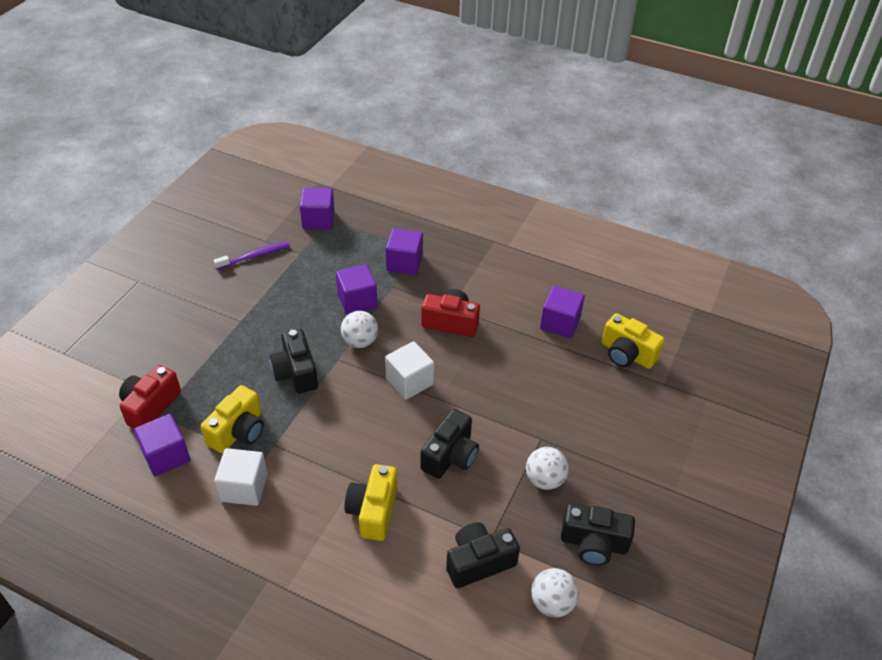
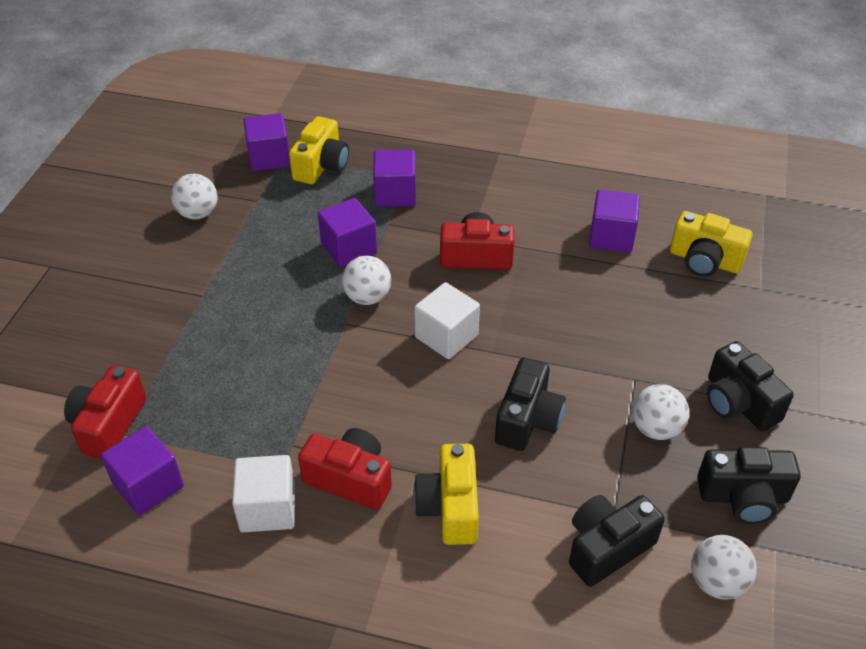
camera: 10 degrees left, 0 degrees up
(238, 431) = (239, 436): yellow camera -> yellow camera (321, 166)
(254, 256) = (198, 213): purple toothbrush -> white ball
(296, 372) = (295, 348): black camera -> black camera (738, 402)
(308, 477) = (350, 479): none -> red camera

